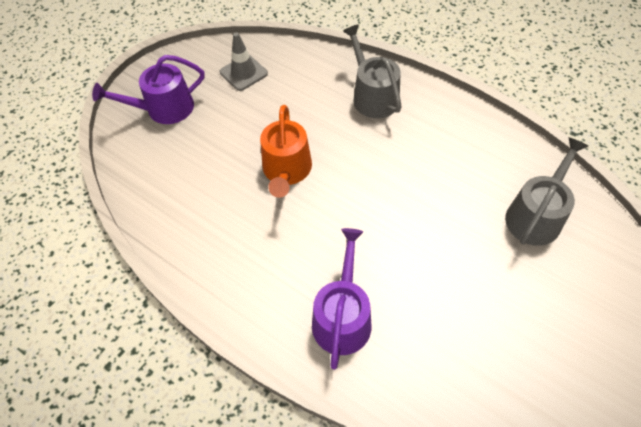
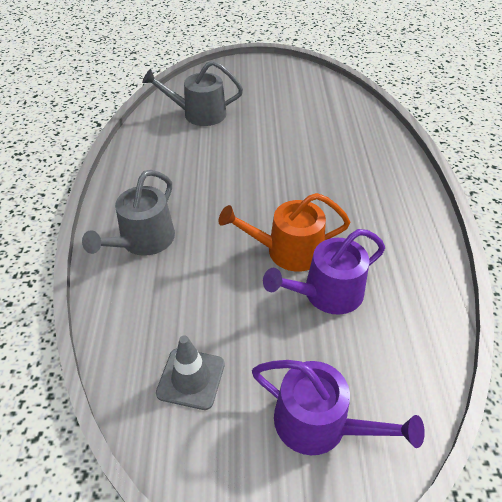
camera: 130 degrees left, 10 degrees down
(286, 170) = (288, 251): orange watering can -> orange watering can turned 150 degrees counterclockwise
(342, 317) = (365, 159): purple watering can -> purple watering can (327, 293)

